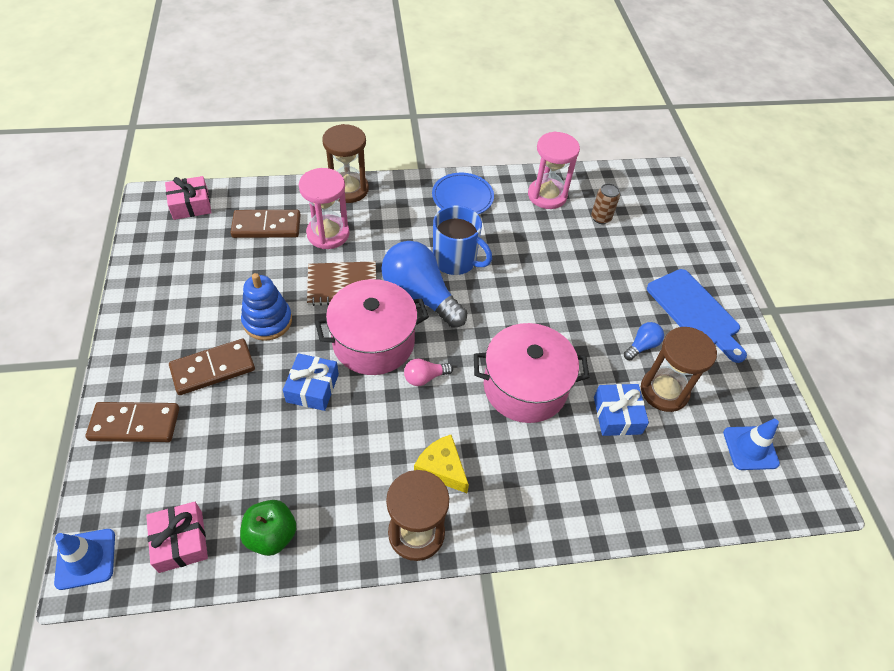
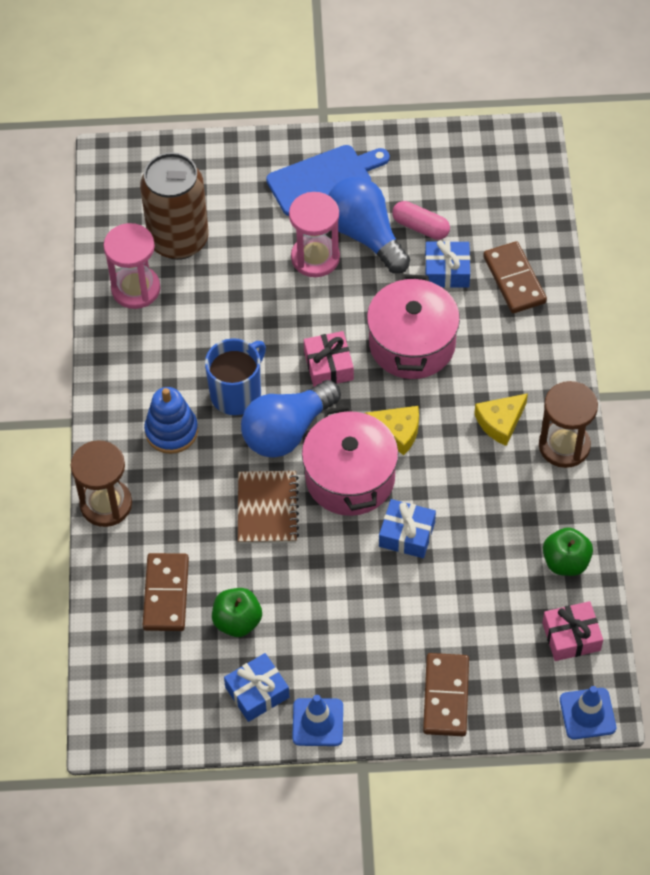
camera: 80 degrees left, 5 degrees up
(168, 285) = (257, 692): none -> blue gift
(190, 205) = (120, 685): pink gift -> pink gift (328, 366)
(213, 368) = (379, 631): brown domino -> brown domino (514, 280)
(236, 270) = (237, 621): none -> green apple
(267, 321) = (316, 582): blue stacking toy -> blue stacking toy (171, 431)
(328, 234) = (184, 525): pink hourglass -> pink hourglass (315, 258)
(425, 377) = (397, 432): pink light bulb -> yellow cheese
(462, 197) = (131, 379): blue plate -> none
(601, 218) = (178, 240): brown can -> brown can, size x2.38
(642, 346) = (365, 235): blue light bulb -> blue light bulb, size x2.20
(664, 391) = (420, 227): brown hourglass -> pink capsule
(750, 448) = (484, 173): blue traffic cone -> blue traffic cone (318, 722)

